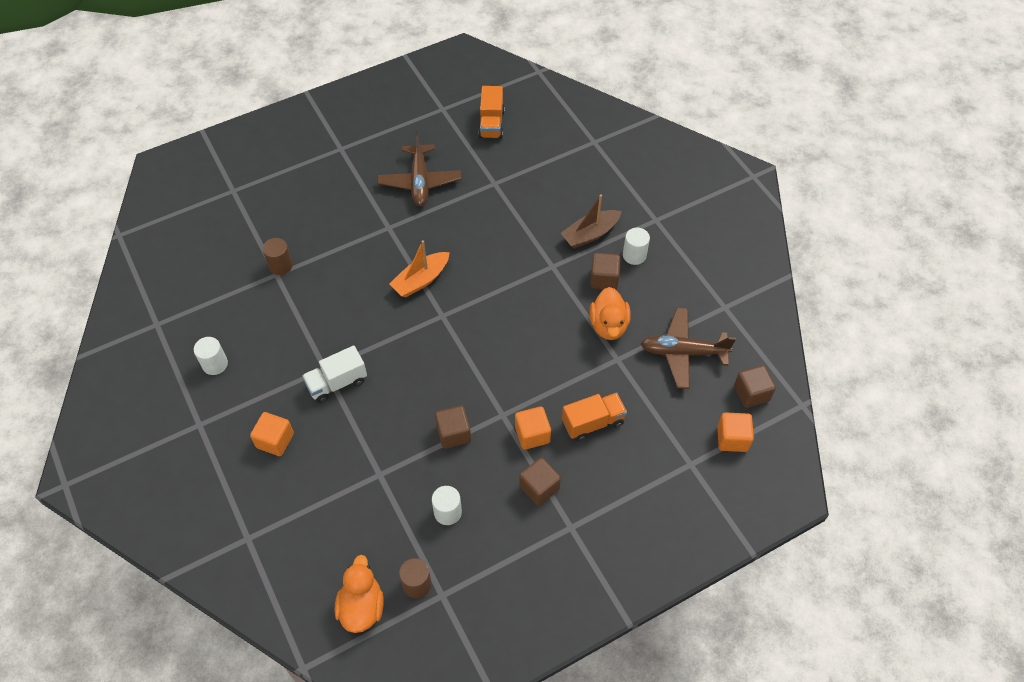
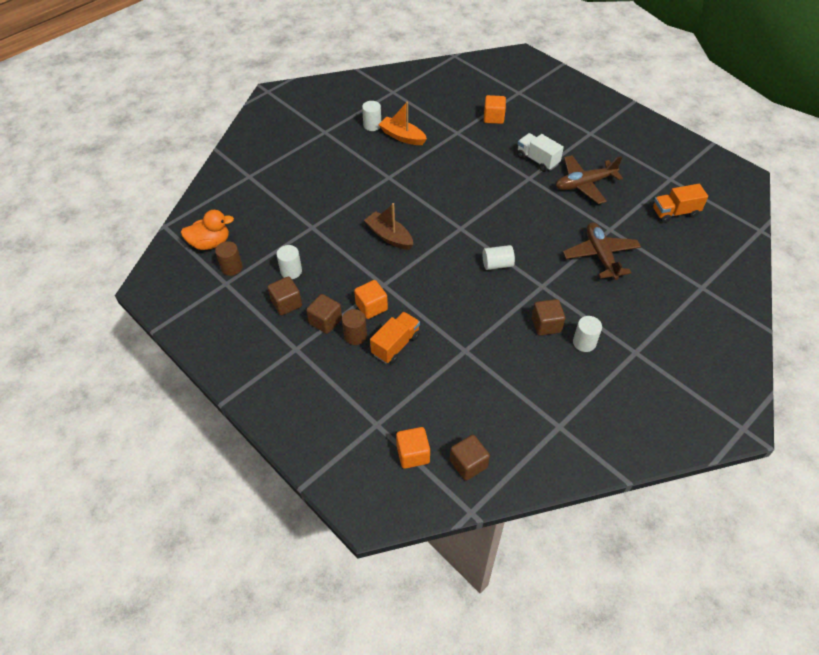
camera: 75 degrees right, 5 degrees down
(275, 440) = (323, 169): orange cube -> orange cube (493, 118)
(280, 265) = (465, 132): brown cylinder -> brown cylinder (355, 336)
(337, 383) = (379, 186): white truck -> white truck (537, 160)
(421, 280) = (488, 208): orange boat -> orange boat (402, 137)
(453, 433) = (357, 259): brown cube -> brown cube (286, 303)
(509, 296) = (497, 264): none -> white cylinder
(590, 234) = (591, 305): brown boat -> brown boat (389, 236)
(593, 422) = (395, 345): orange truck -> orange truck turned 105 degrees counterclockwise
(608, 325) = (498, 338): orange duck -> none
(683, 352) = (492, 399): brown plane -> brown plane (600, 256)

